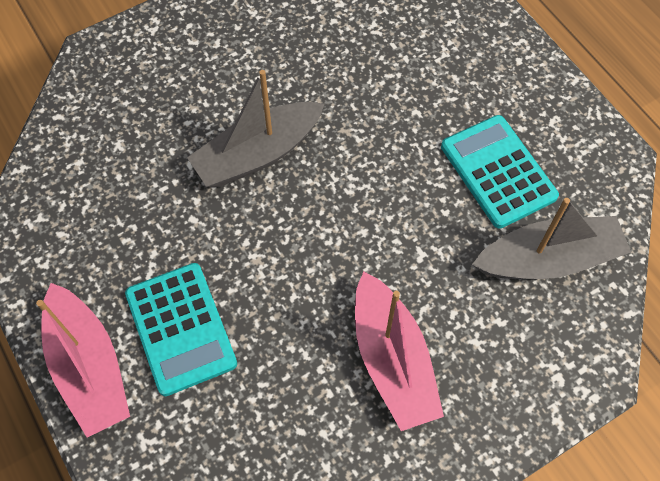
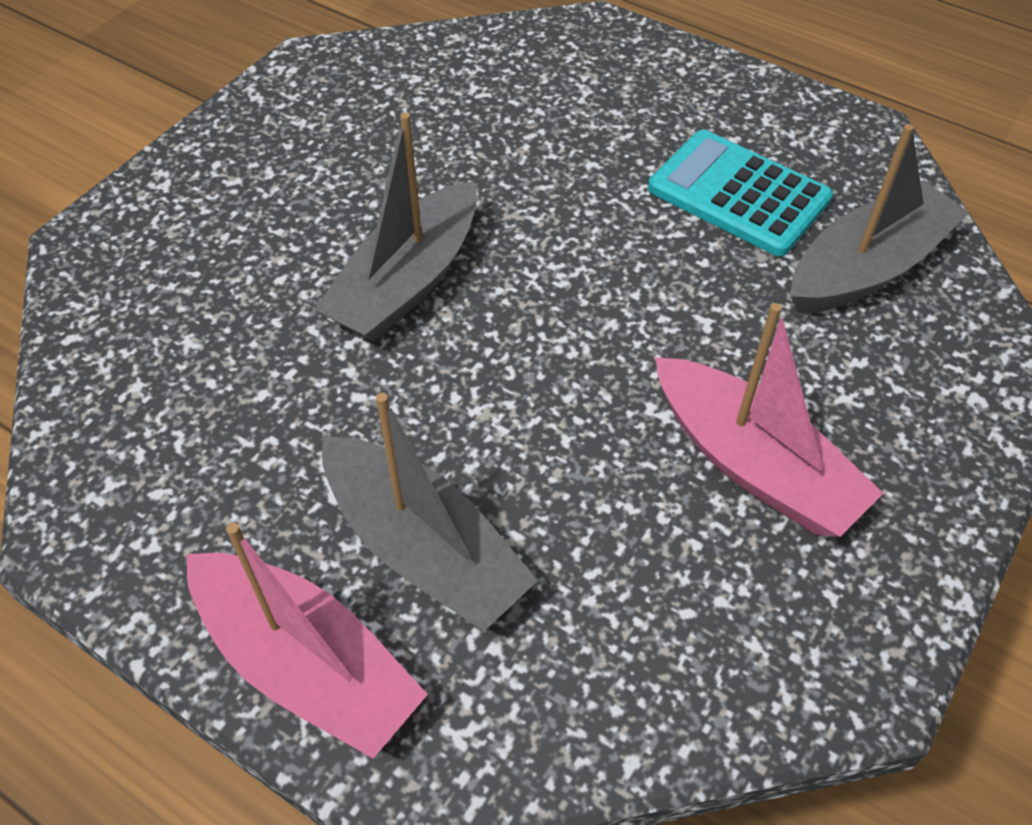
camera: 25 degrees left, 10 degrees down
(181, 328) = (424, 548): turquoise calculator -> grey boat

